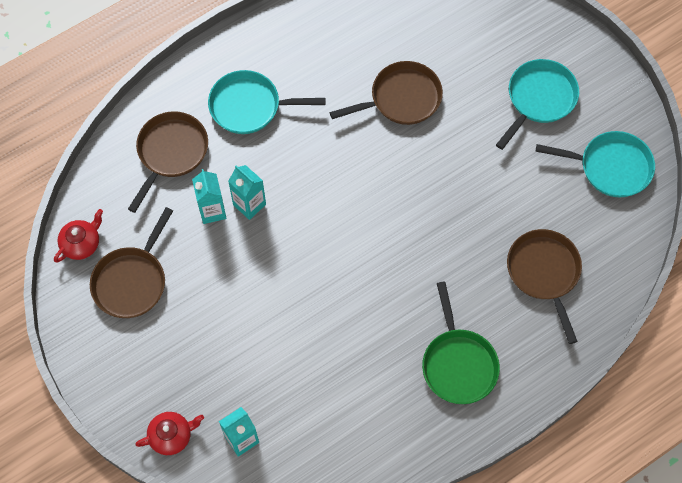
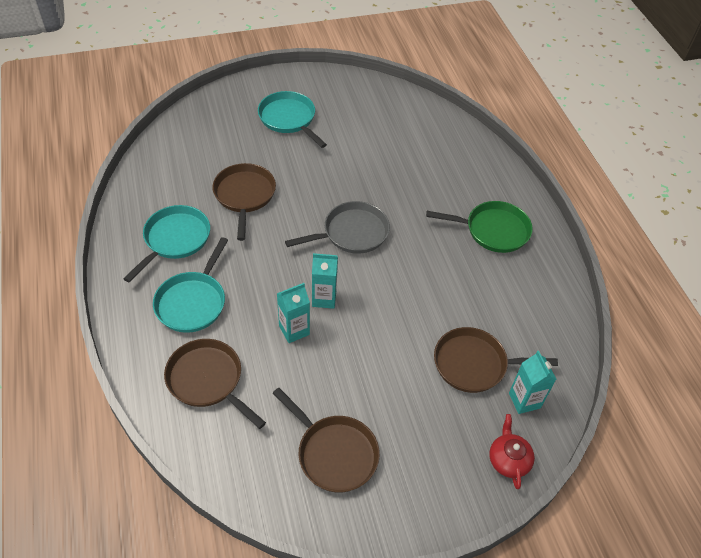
camera: 75 degrees left, 15 degrees down
(81, 243) = (272, 492): red teapot -> none
(212, 211) = (287, 362): turquoise carton -> turquoise carton (324, 298)
(393, 218) = (352, 233): none -> grey pan
(544, 273) = (434, 160): brown pan -> brown pan (474, 364)
(610, 167) = (363, 101): turquoise pan -> turquoise pan (175, 239)

